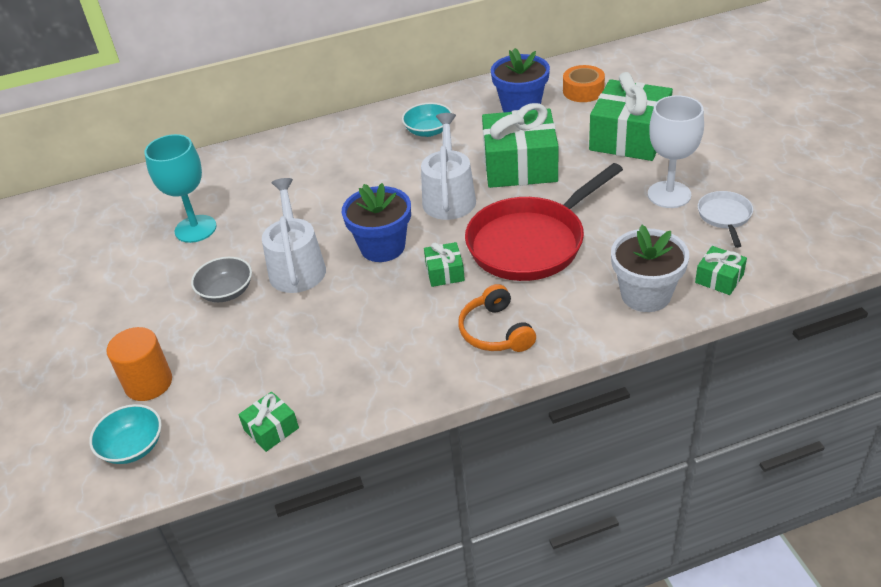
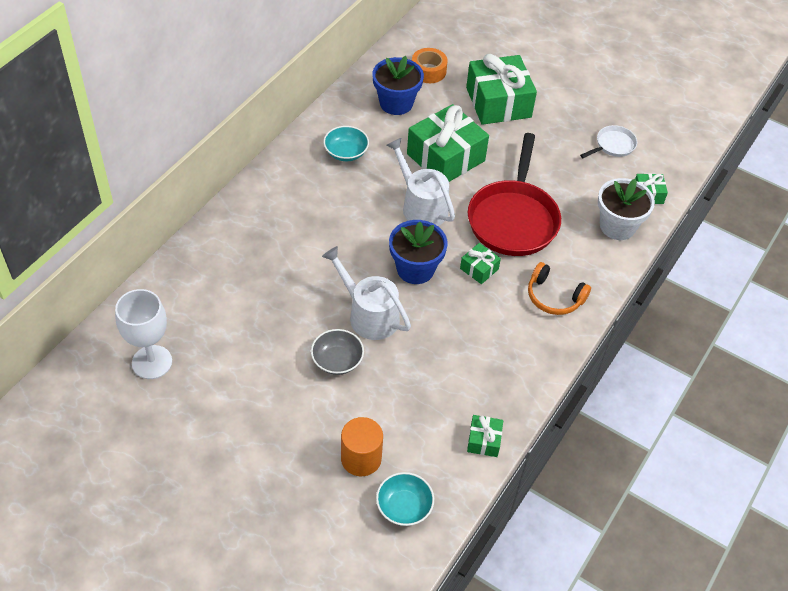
camera: 45 degrees left, 10 degrees up
(195, 229) = (249, 321): turquoise goblet -> none
(669, 194) = (565, 141): white goblet -> white goblet (152, 362)
(725, 217) = (613, 145): white pan -> white pan turned 90 degrees clockwise

